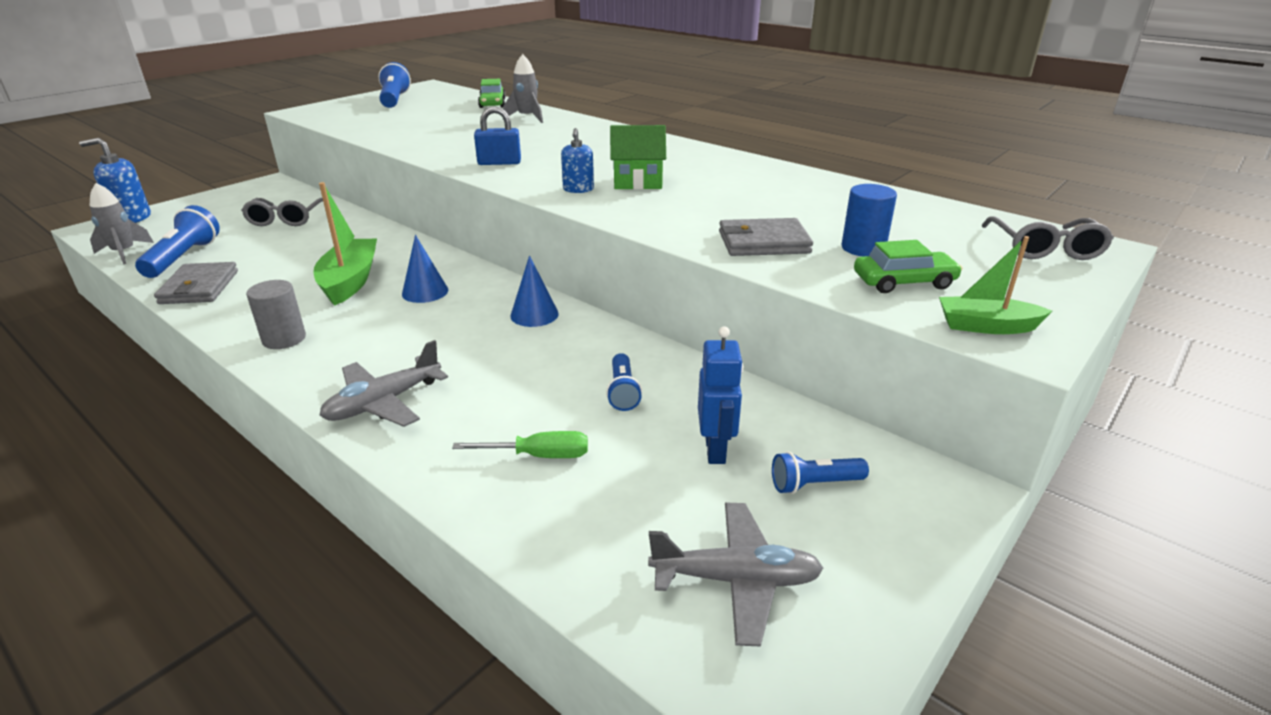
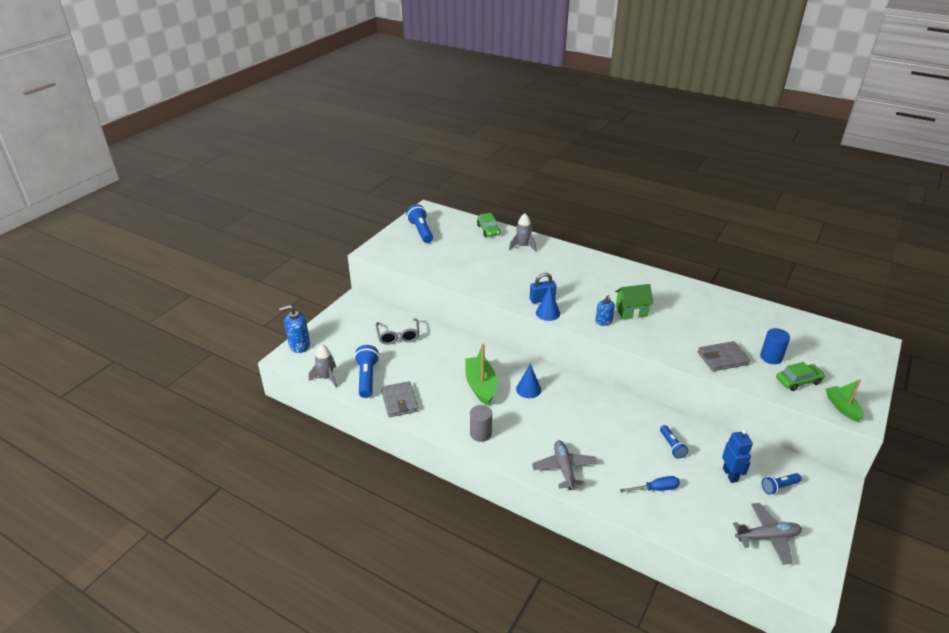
camera: 10 degrees left, 5 degrees up
(384, 403) = (564, 468): grey plane -> grey plane turned 135 degrees clockwise
(534, 314) = (598, 399): blue cone -> blue cone (547, 313)
(539, 456) = (656, 489): green screwdriver -> blue screwdriver
(986, 326) = (842, 407): green boat -> green boat turned 75 degrees clockwise
(1044, 248) = (853, 347): grey glasses -> none

